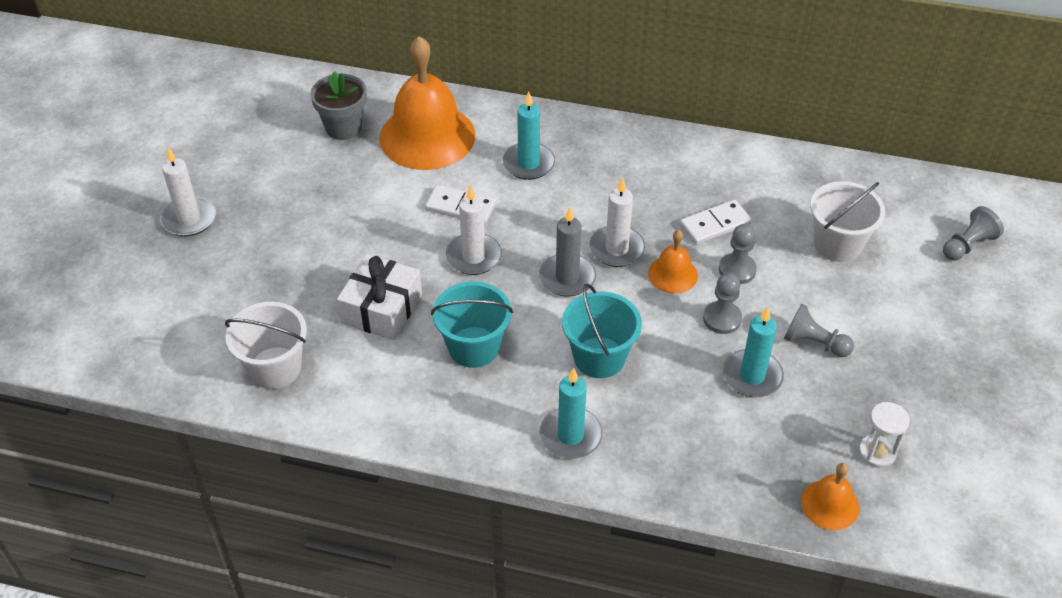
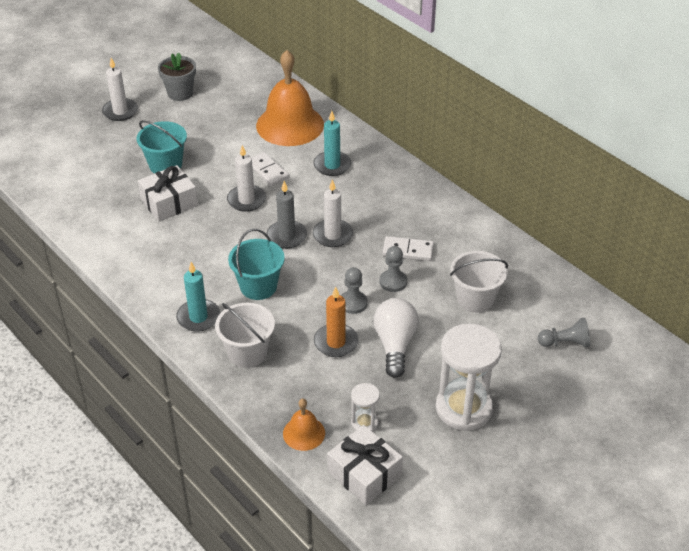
camera: 35 degrees right, 5 degrees down
(275, 368) = (86, 205): white bucket -> white bucket (247, 353)
(343, 127) = (248, 100): grey flower pot -> grey flower pot (180, 93)
(474, 347) = (196, 246): turquoise bucket -> turquoise bucket (165, 165)
(672, 274) = (351, 265): orange bell -> none
(752, 376) = (336, 342): turquoise candle -> orange candle
(814, 343) = (395, 345): grey pawn -> white light bulb
(936, 511) = (364, 474): none -> white gift
(951, 374) = (463, 408): none -> white hourglass

